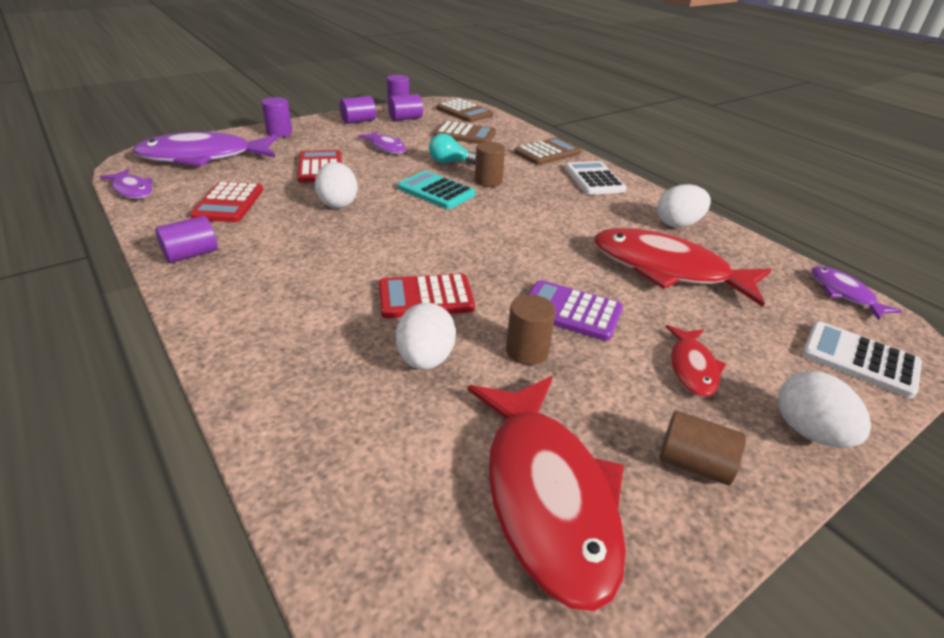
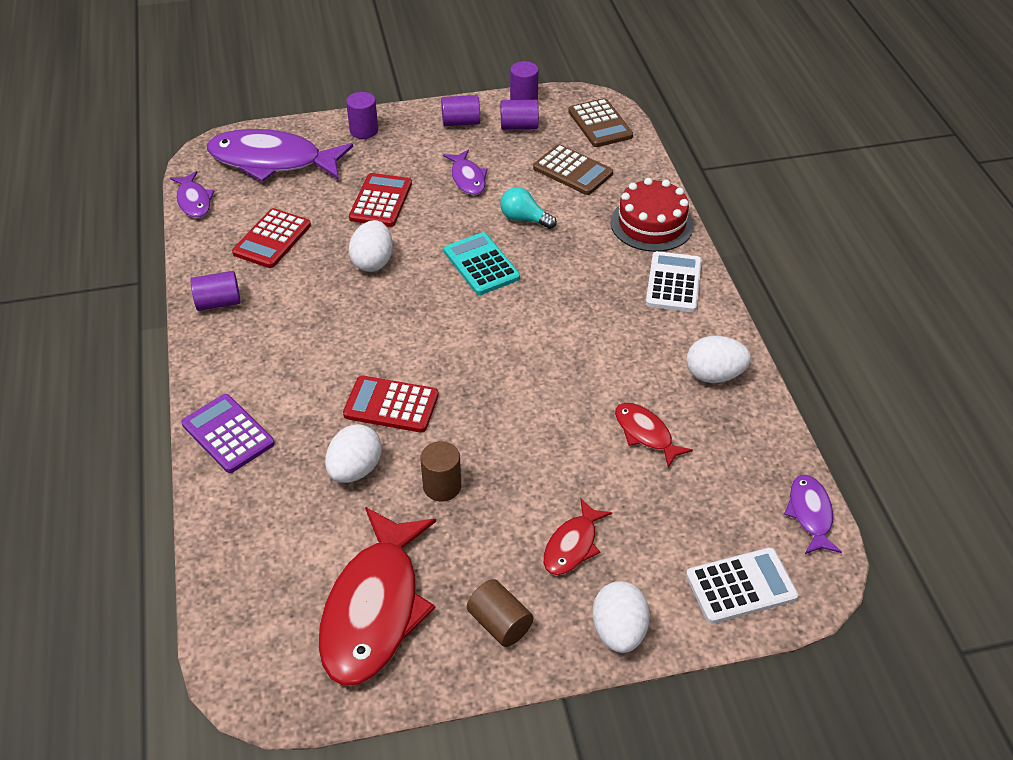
camera: 25 degrees right, 10 degrees up
(488, 181) = (547, 260): brown cylinder -> none
(547, 152) = (651, 224): brown calculator -> red cake
(570, 311) = (510, 456): purple calculator -> purple calculator (228, 434)
(667, 270) = (645, 434): red fish -> red fish, size x0.49
(859, 360) = (741, 586): white calculator -> white calculator turned 105 degrees clockwise

